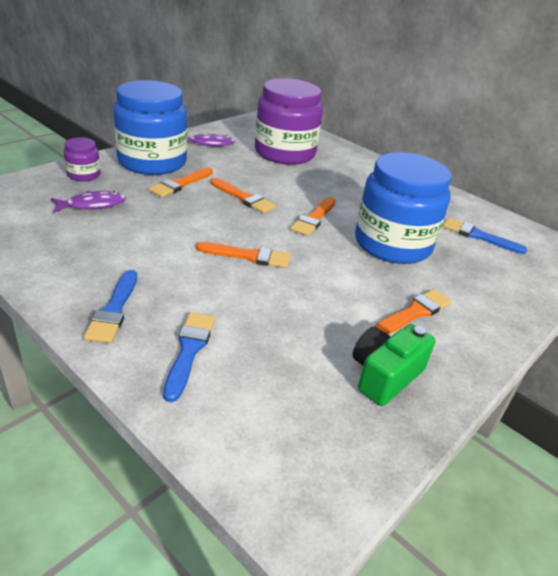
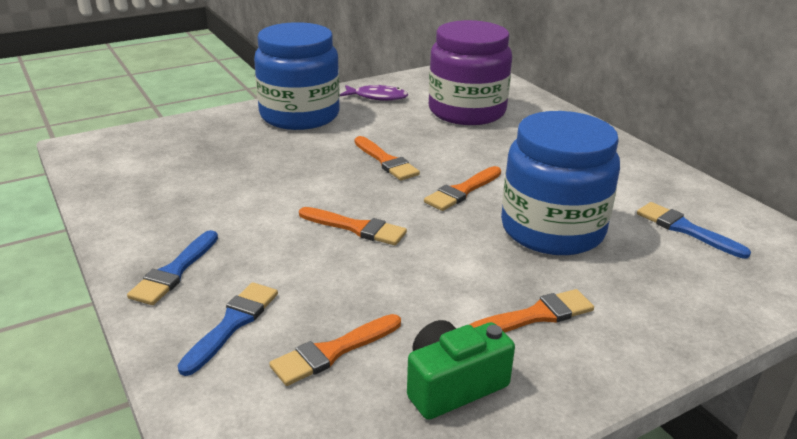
camera: 20 degrees right, 5 degrees down
(84, 175) = (217, 126): purple jar -> none
(92, 205) = (209, 159): purple fish -> none
(180, 184) = (318, 141): orange brush -> orange brush (333, 351)

